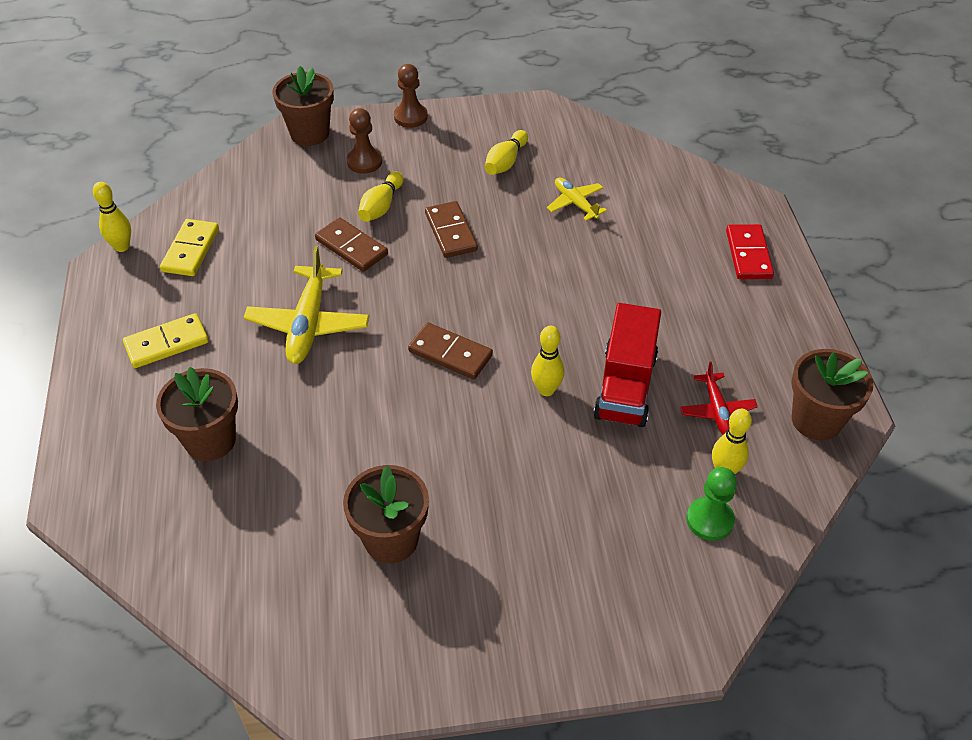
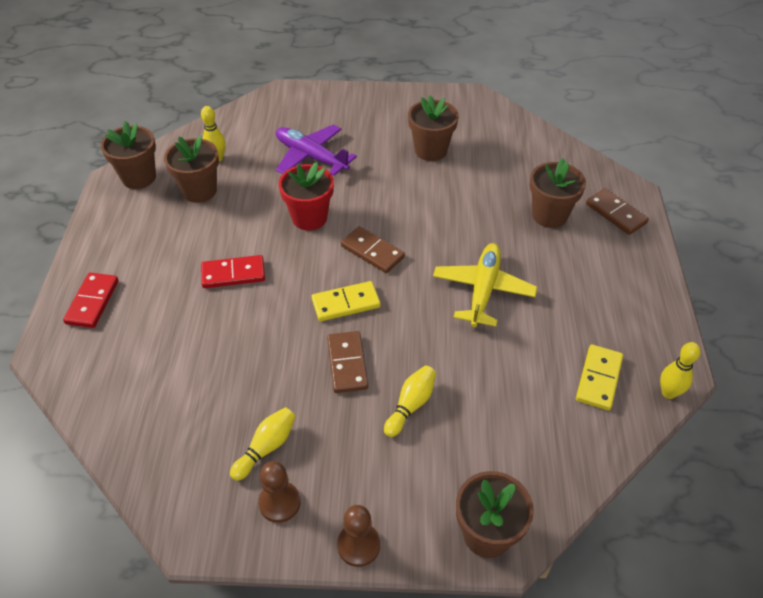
camera: 170 degrees left, 0 degrees up
(167, 343) = (598, 289): yellow domino -> yellow domino (346, 303)
(351, 247) = (444, 360): brown domino -> brown domino (616, 213)
(364, 162) = (423, 473): brown pawn -> brown pawn (279, 503)
(546, 390) = (309, 218): yellow bowling pin -> red flower pot
(575, 203) = (216, 380): yellow plane -> none
(581, 497) = (311, 156): none -> purple plane
(610, 304) = (233, 274): none -> red domino
(625, 386) = (253, 213): red truck -> none
(709, 520) = (241, 138): green pawn -> none
(717, 411) = (199, 191): red plane -> brown flower pot

